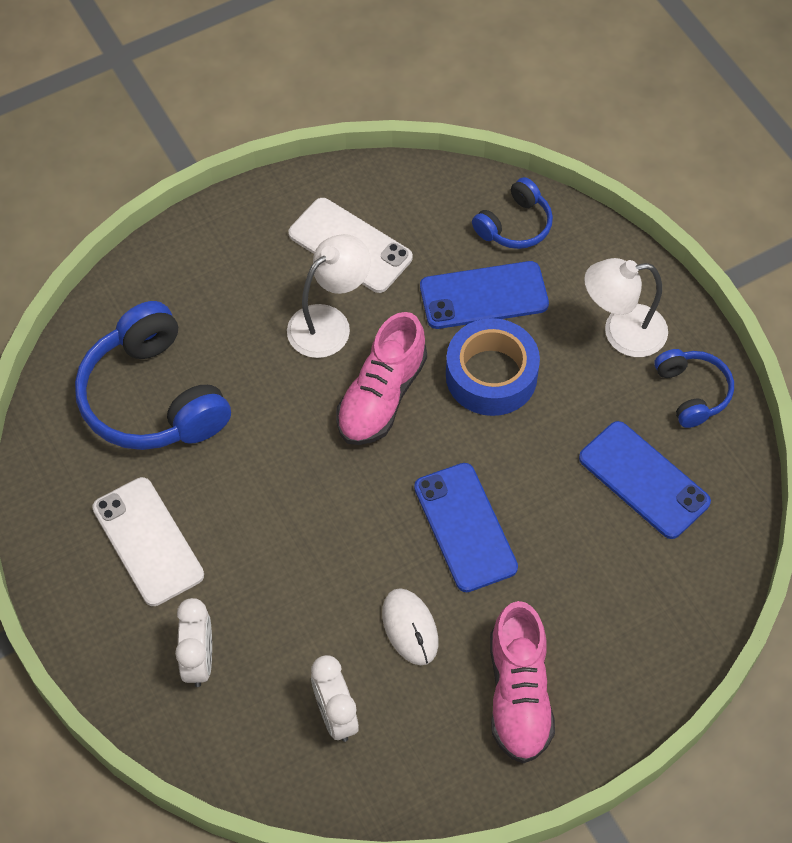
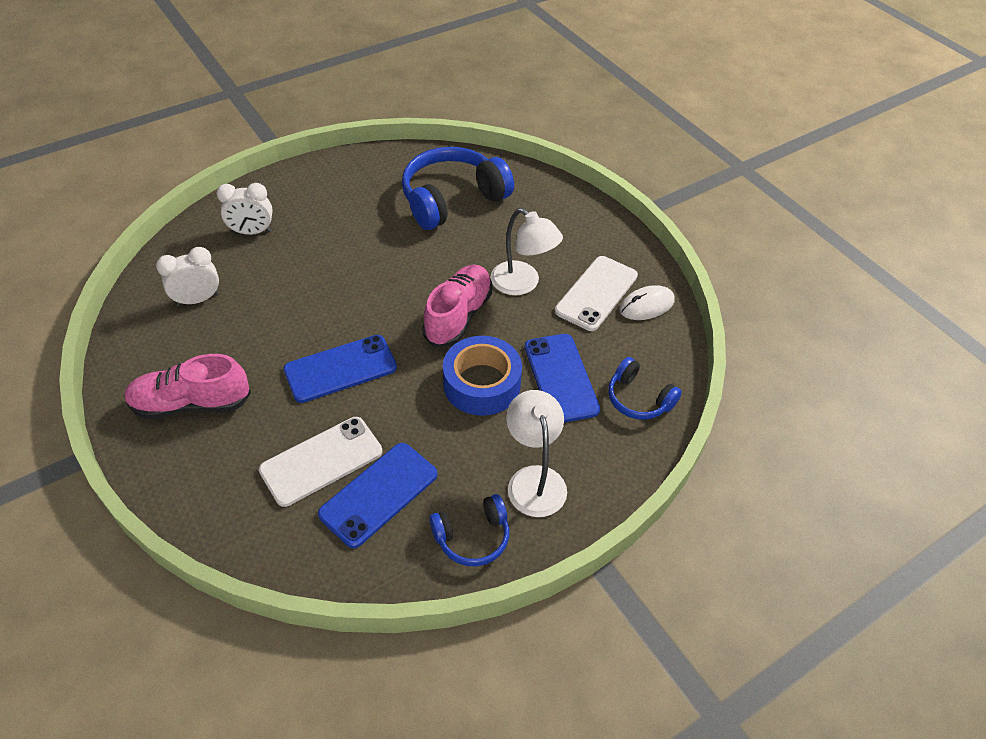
camera: 85 degrees right, 10 degrees down
(148, 541) = (342, 204): white phone -> white phone (321, 461)
(381, 396) = (458, 316): pink shoe -> pink shoe turned 90 degrees clockwise
(410, 627) = (259, 338): white mouse -> white mouse (646, 305)

